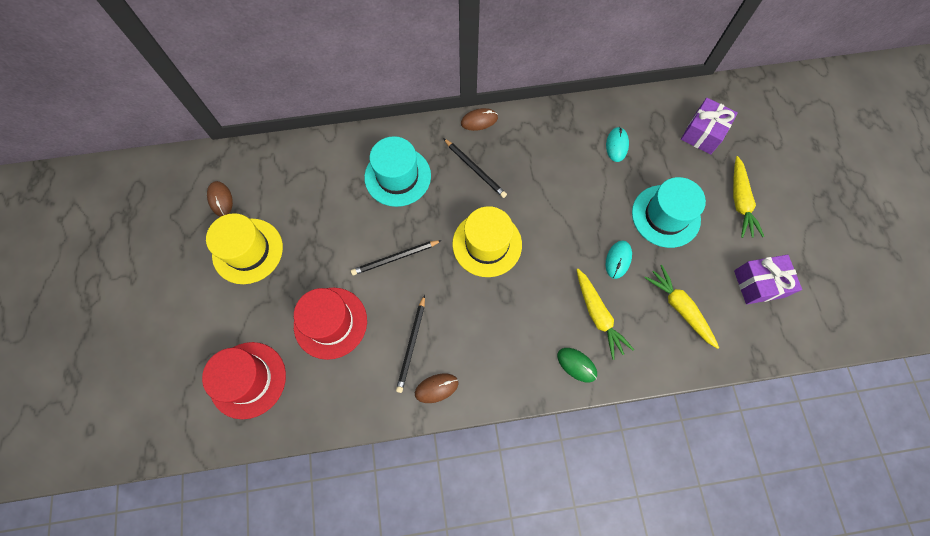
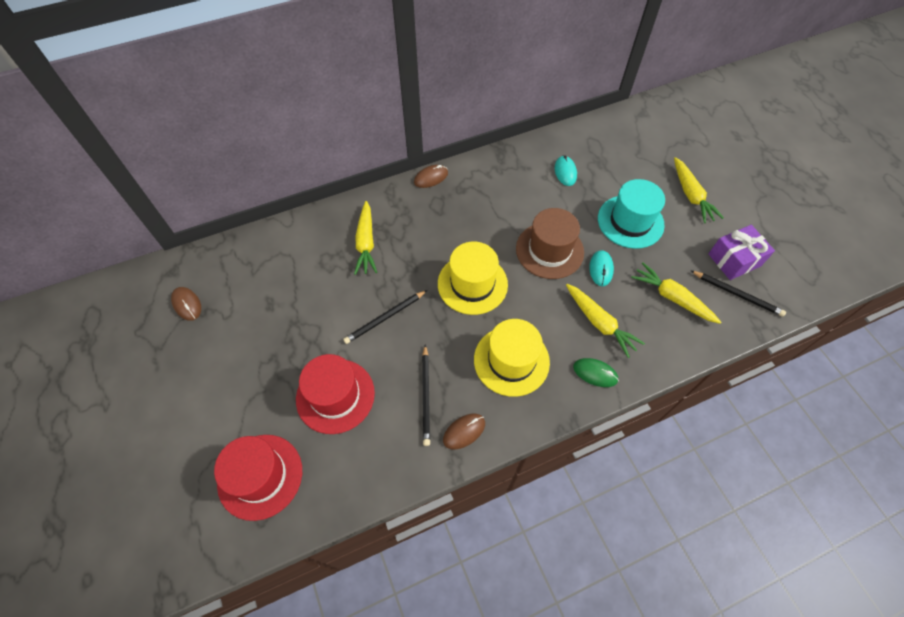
camera: 15 degrees left, 10 degrees down
(247, 251) = (228, 347): yellow hat -> yellow hat (511, 360)
(397, 176) = (366, 243): turquoise hat -> yellow carrot
(475, 169) = (440, 220): black pencil -> black pencil (737, 294)
(573, 227) = (549, 250): none -> brown hat
(702, 133) = (637, 147): purple gift -> none

